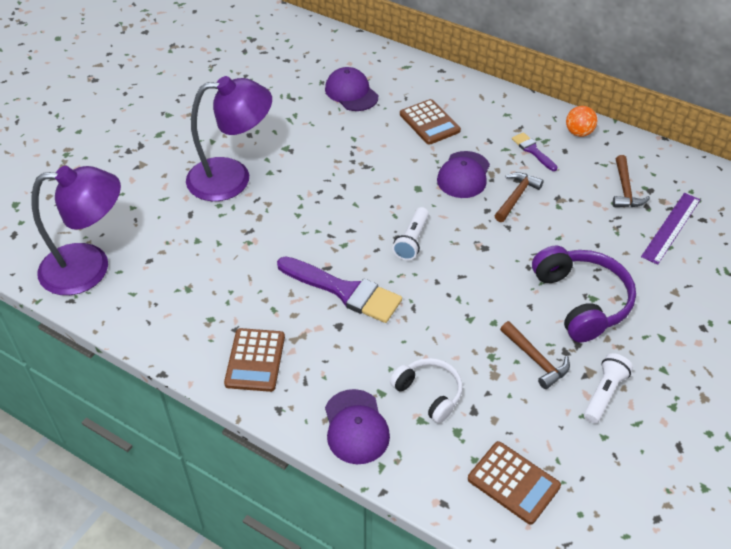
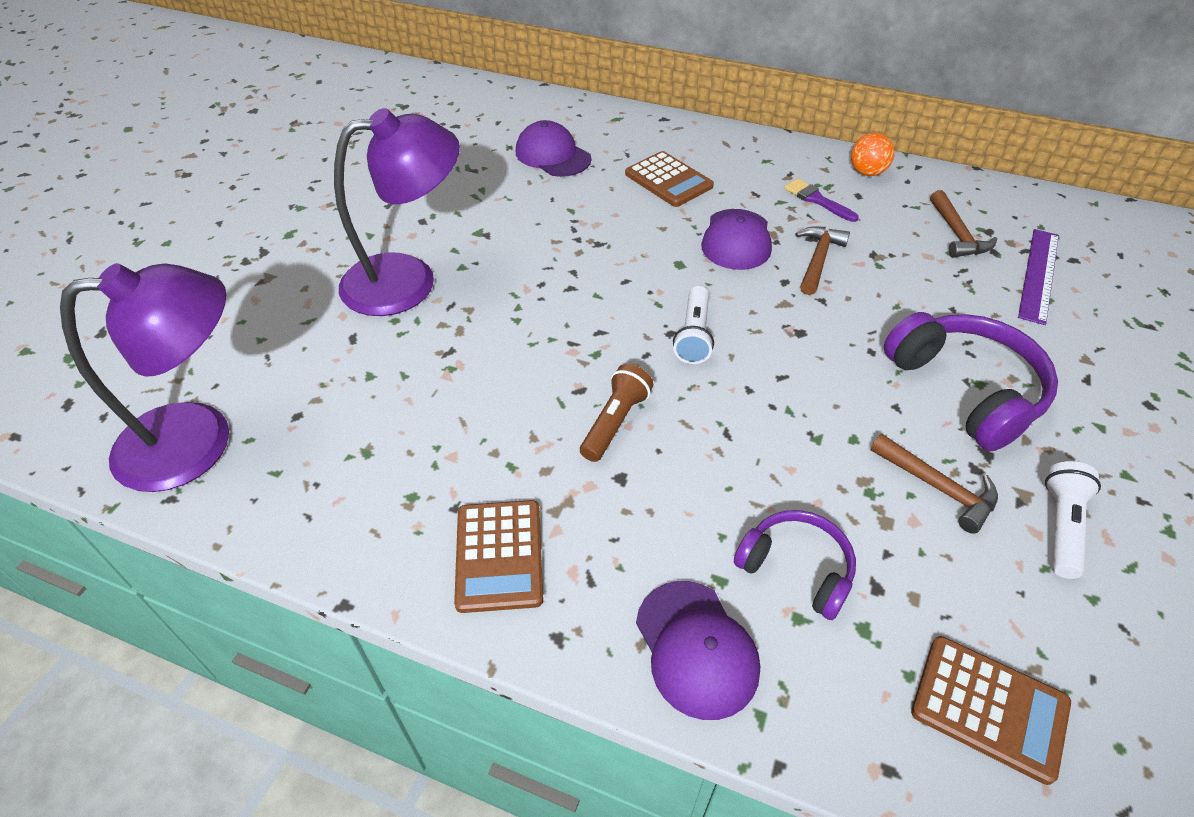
camera: 10 degrees left, 0 degrees up
(344, 291) = (615, 422): purple brush -> brown flashlight
(429, 393) = (796, 568): white headphones -> purple headphones

